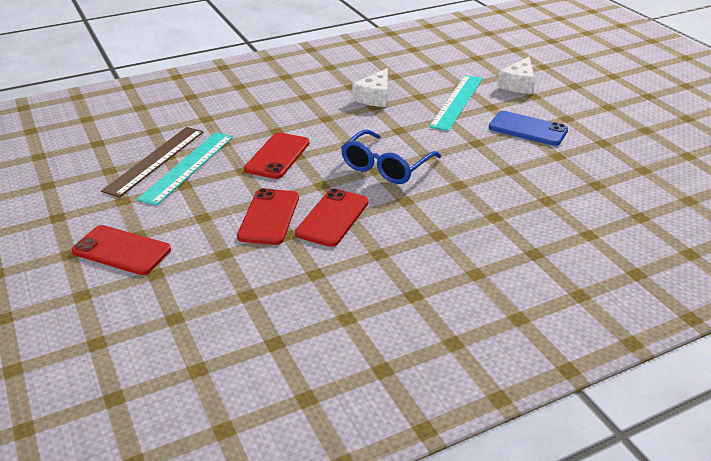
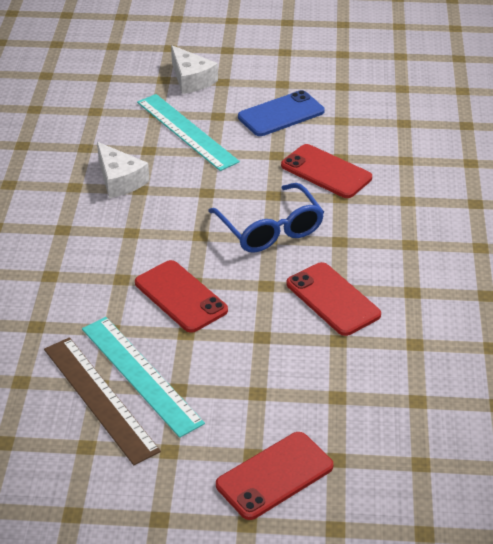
camera: 60 degrees left, 5 degrees up
(269, 217) = (296, 343): red phone -> red phone (326, 172)

